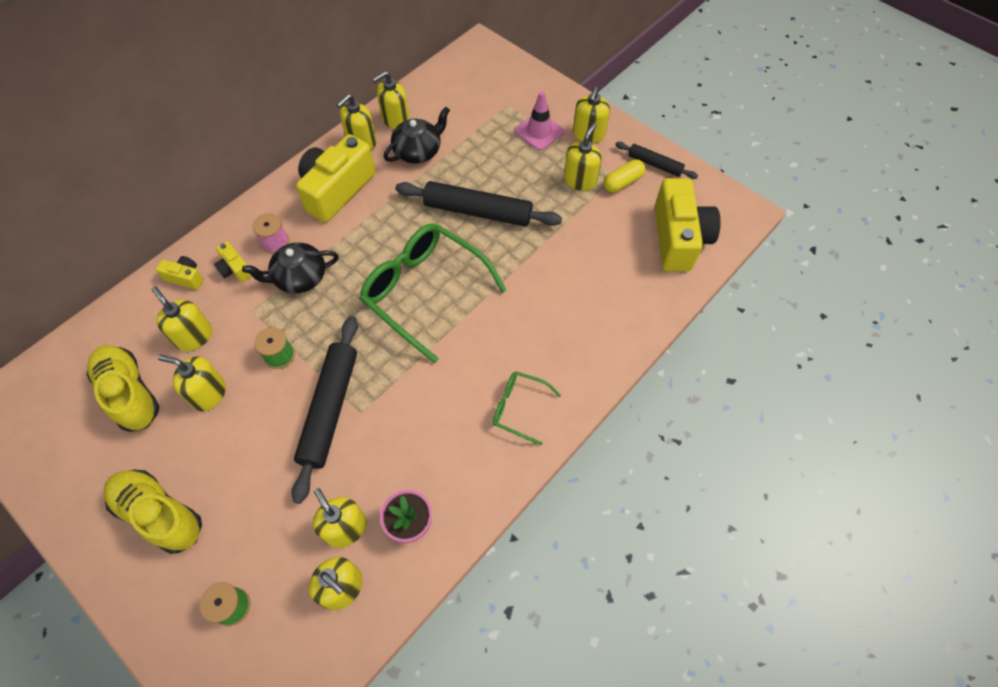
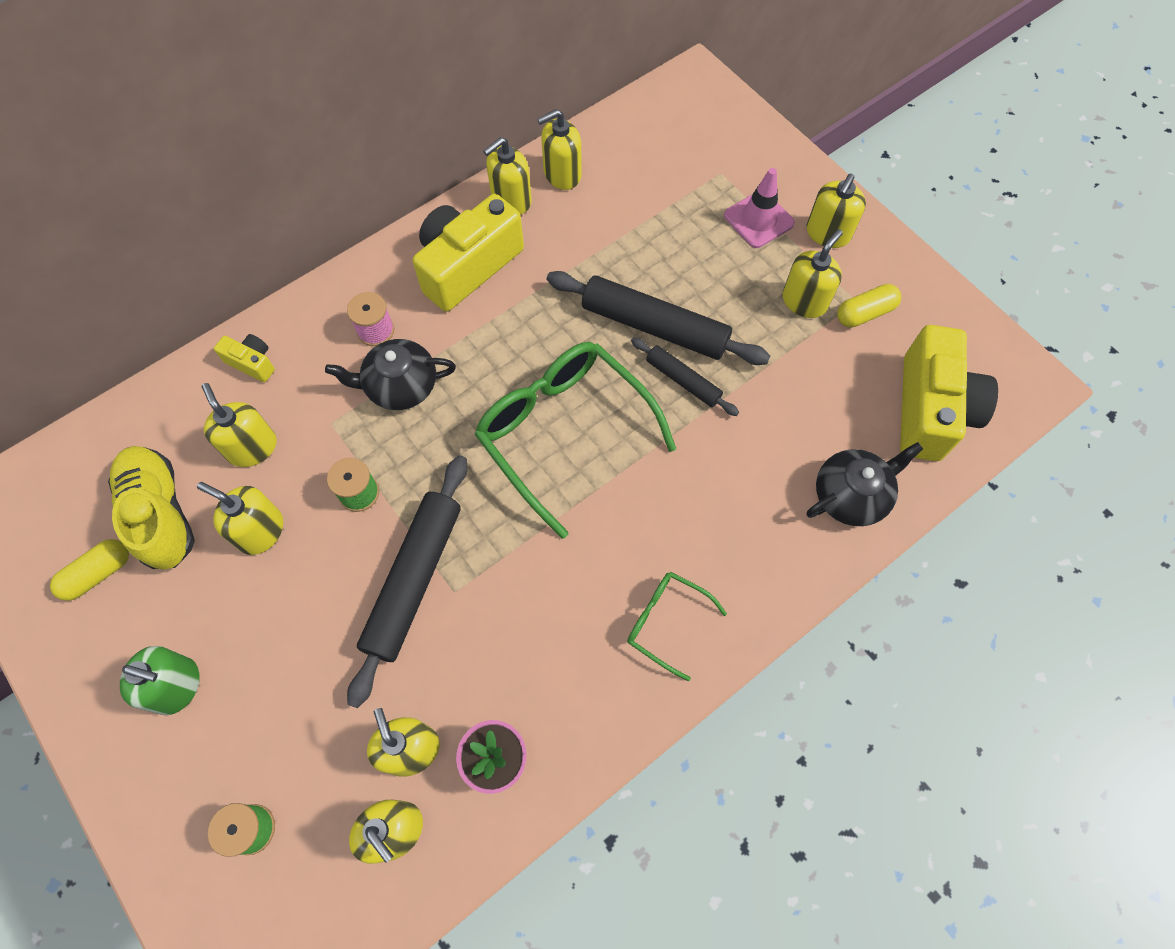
camera: 10 degrees right, 5 degrees up
(87, 444) = (98, 574): none -> yellow capsule
(160, 514) = (177, 686): yellow shoe -> green soap dispenser
(235, 269) = (317, 360): yellow camera -> none
(418, 151) = (586, 225): black teapot -> black teapot (851, 495)
(654, 164) = (915, 293): black rolling pin -> black rolling pin (683, 380)

